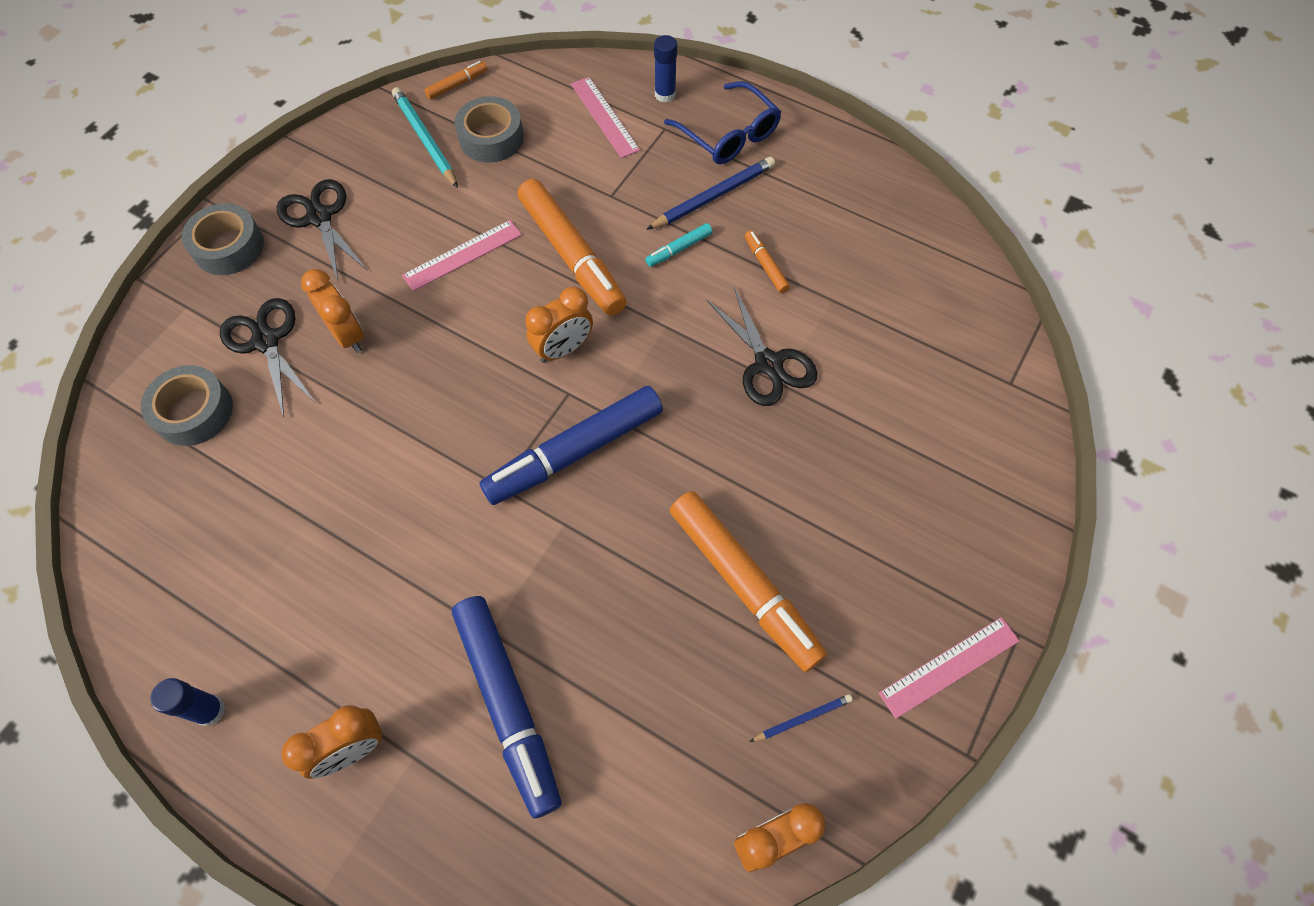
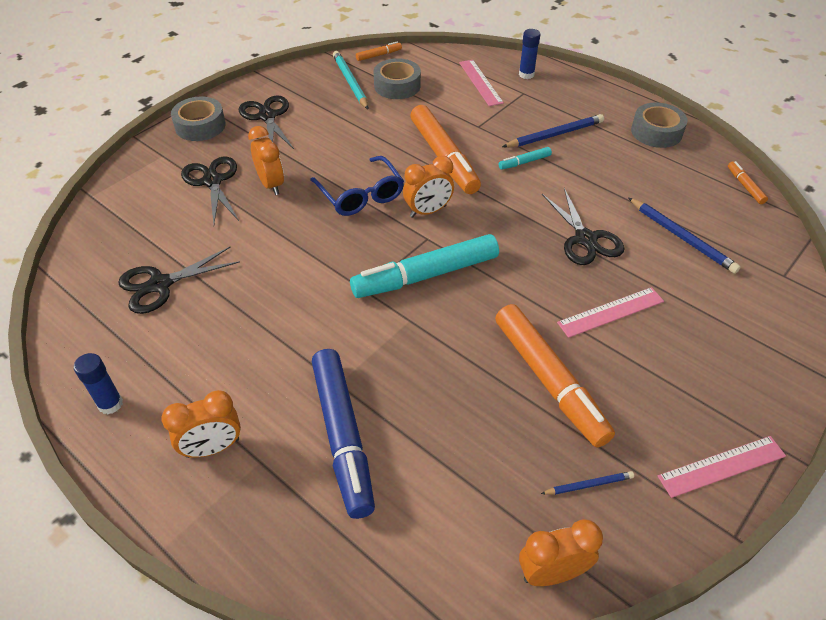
camera: 10 degrees right, 15 degrees down
(194, 411) = (151, 215): grey tape -> grey tape (656, 132)
(233, 521) = (160, 284): none -> black scissors
(462, 255) = (363, 148): pink ruler -> pink ruler (611, 312)
(574, 452) = (425, 275): blue marker -> turquoise marker
(729, 135) = (570, 101): blue glasses -> blue glasses (361, 195)
(765, 265) = (590, 179): orange marker -> orange marker (745, 186)
(886, 343) = (681, 237): none -> blue pencil

